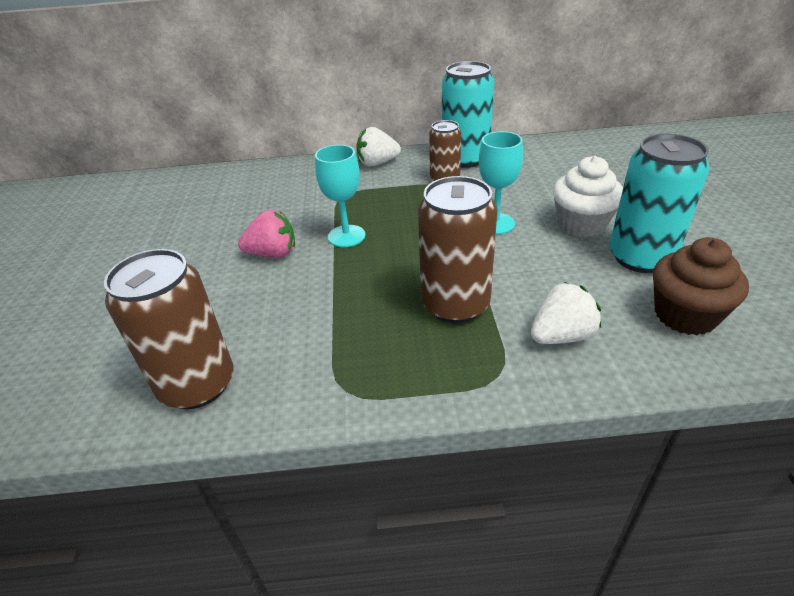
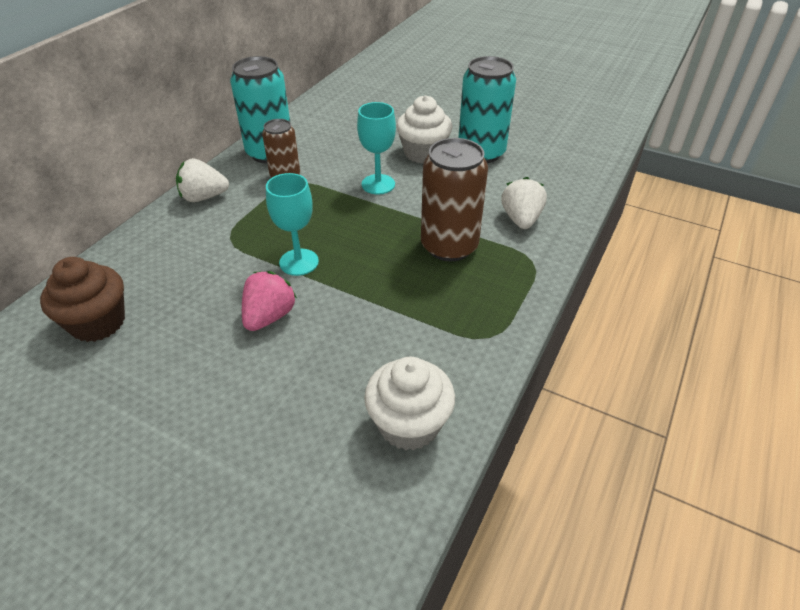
camera: 60 degrees left, 5 degrees up
(197, 384) = (409, 424): brown can -> white cupcake
(377, 163) = (204, 197): white strawberry -> white strawberry turned 60 degrees clockwise
(685, 315) = (544, 169): brown cupcake -> brown cupcake (98, 322)

